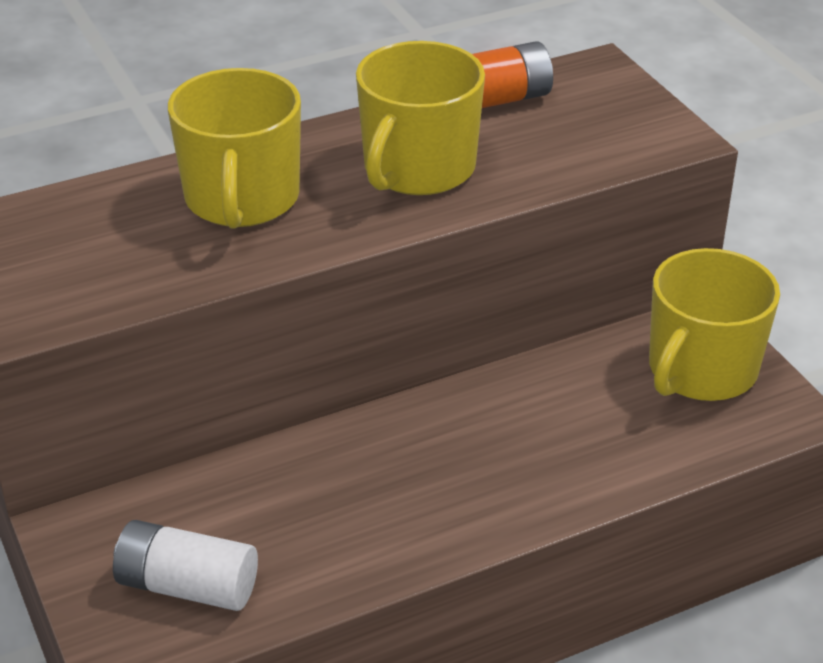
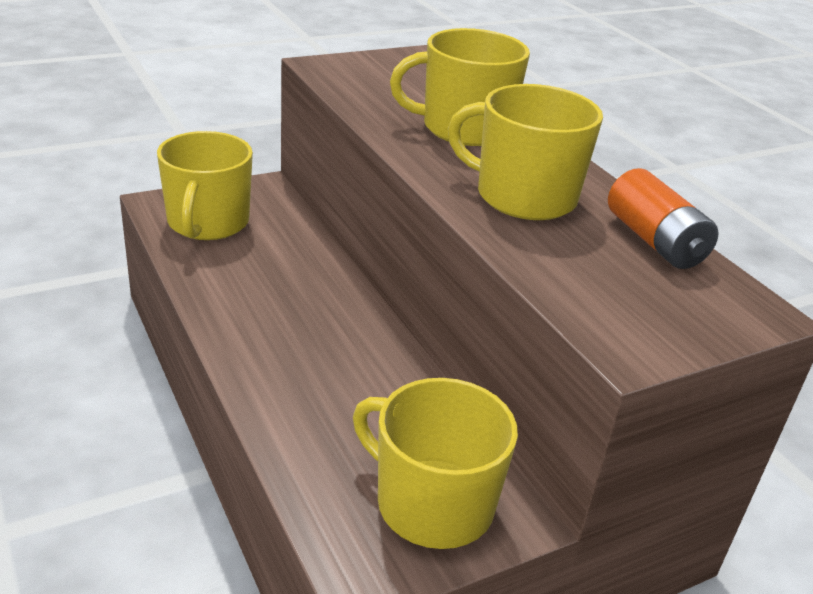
camera: 85 degrees right, 5 degrees down
(187, 586) = (207, 222): white battery -> yellow mug

